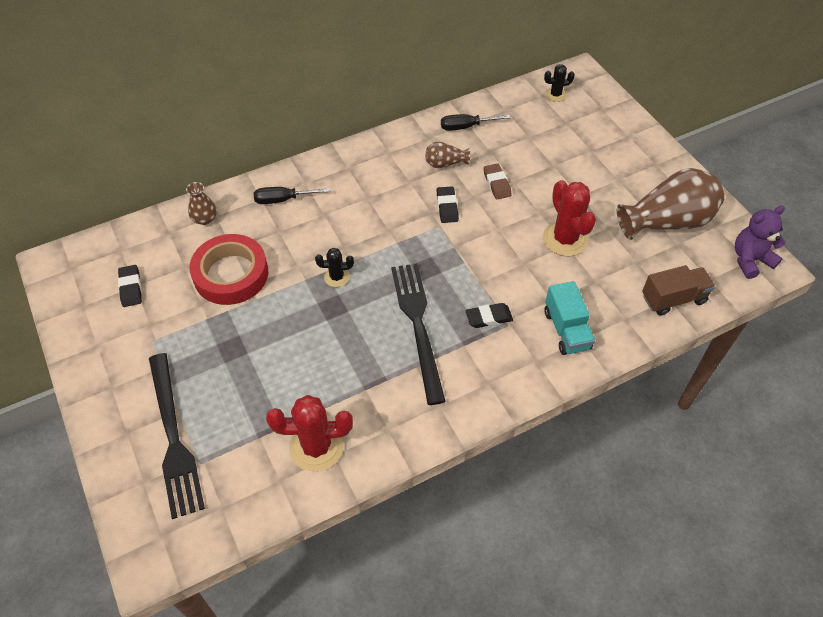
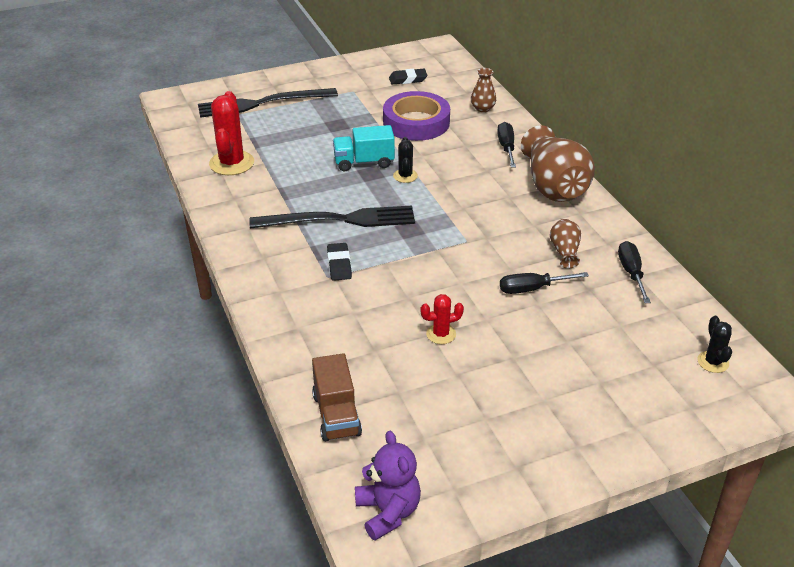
camera: 95 degrees right, 15 degrees down
(231, 274) = (416, 122): red tape -> purple tape
(447, 207) = (495, 248): black eraser -> none
(497, 184) = (532, 289): brown eraser -> black screwdriver
(565, 239) = (441, 334): red cactus -> red cactus, size x0.54
(566, 330) = (311, 317): turquoise truck -> turquoise truck (364, 162)
(667, 221) = (465, 435): brown vase -> brown vase (553, 186)

